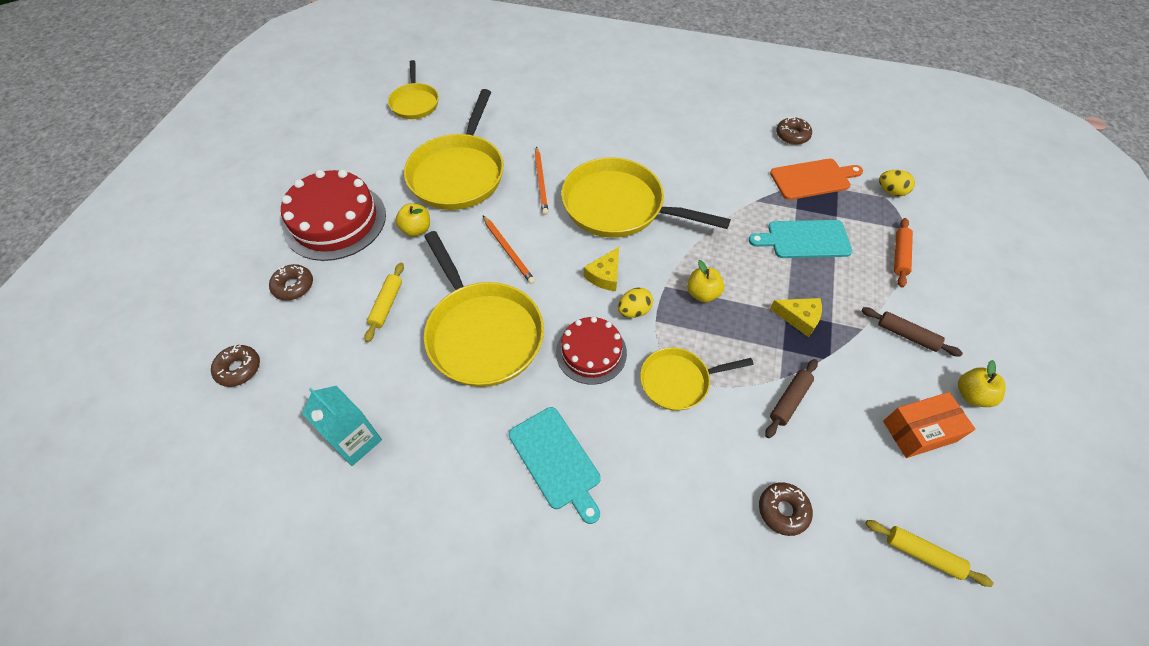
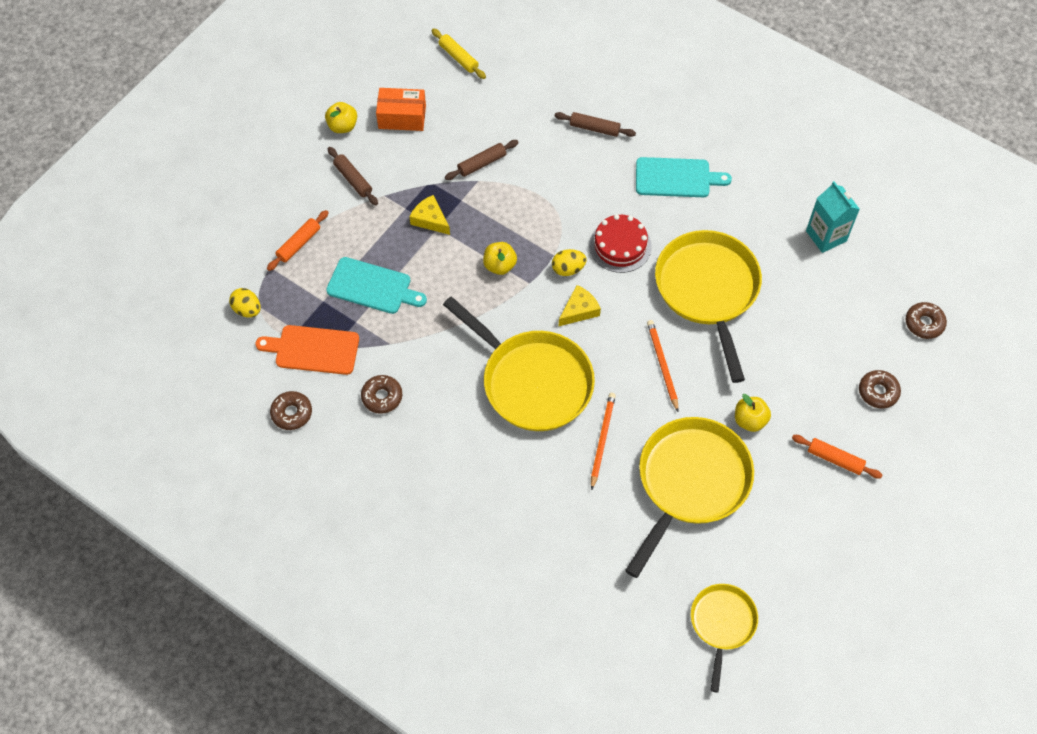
camera: 160 degrees left, 5 degrees up
(335, 221) = (835, 459): red cake -> orange rolling pin
(387, 305) = (790, 344): yellow rolling pin -> none
(556, 460) = (676, 178): turquoise cutting board -> turquoise cutting board turned 105 degrees clockwise
(678, 381) = (559, 202): yellow pan -> none
(685, 500) = (594, 128): none -> brown rolling pin
(783, 510) = (532, 103): brown donut -> brown donut (382, 397)

